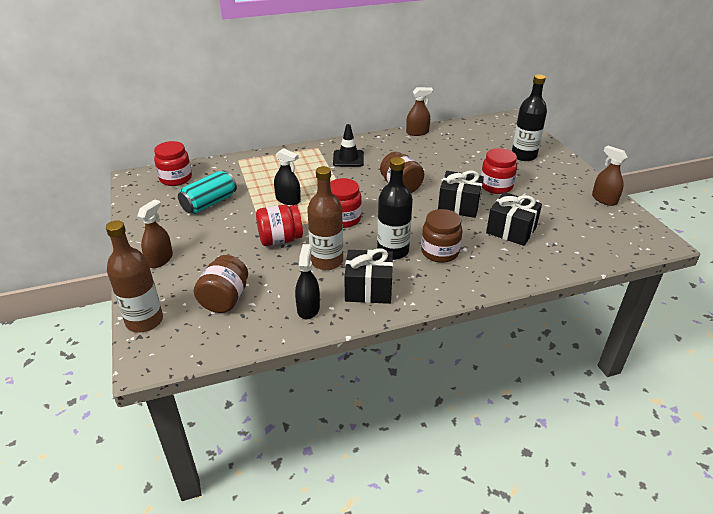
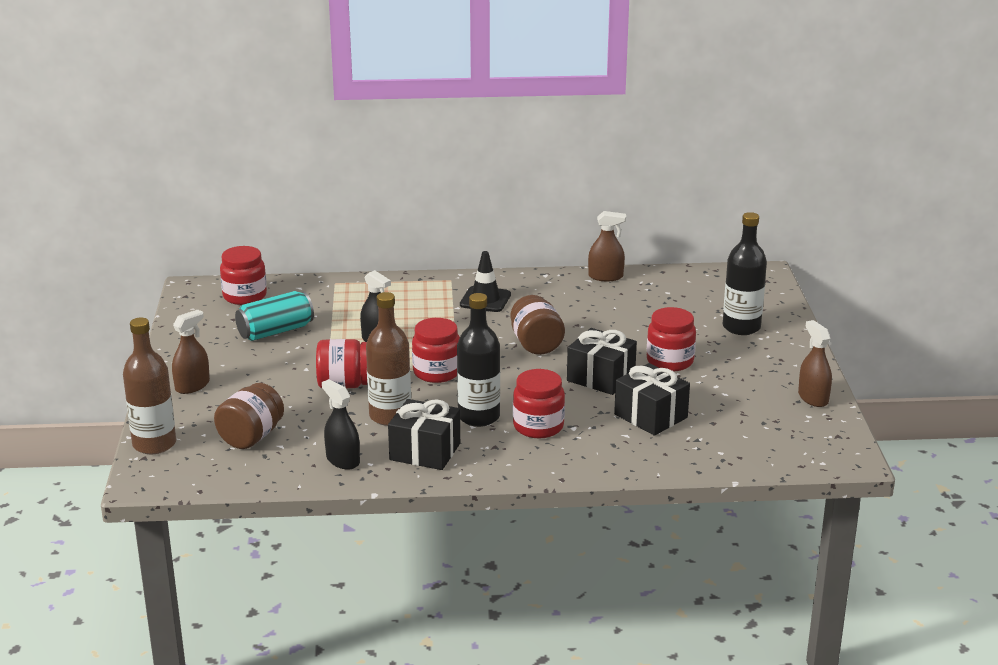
camera: 15 degrees right, 10 degrees down
(308, 308) = (342, 460): black spray bottle -> black spray bottle turned 60 degrees counterclockwise
(440, 252) = (538, 426): brown jar -> red jar

